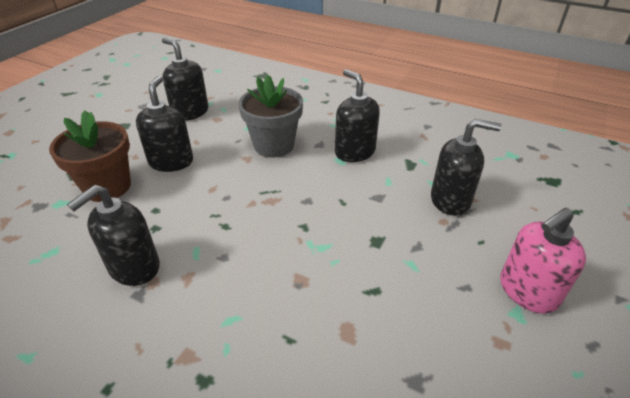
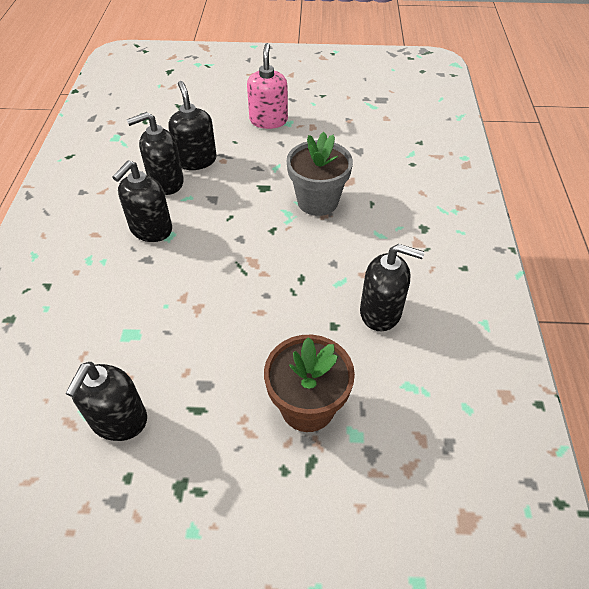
camera: 115 degrees left, 10 degrees up
(171, 161) = (236, 373): black soap dispenser -> black soap dispenser (166, 182)
(274, 145) = (164, 294): grey flower pot -> grey flower pot (317, 201)
(527, 291) = (268, 120): pink soap dispenser -> pink soap dispenser turned 120 degrees counterclockwise

